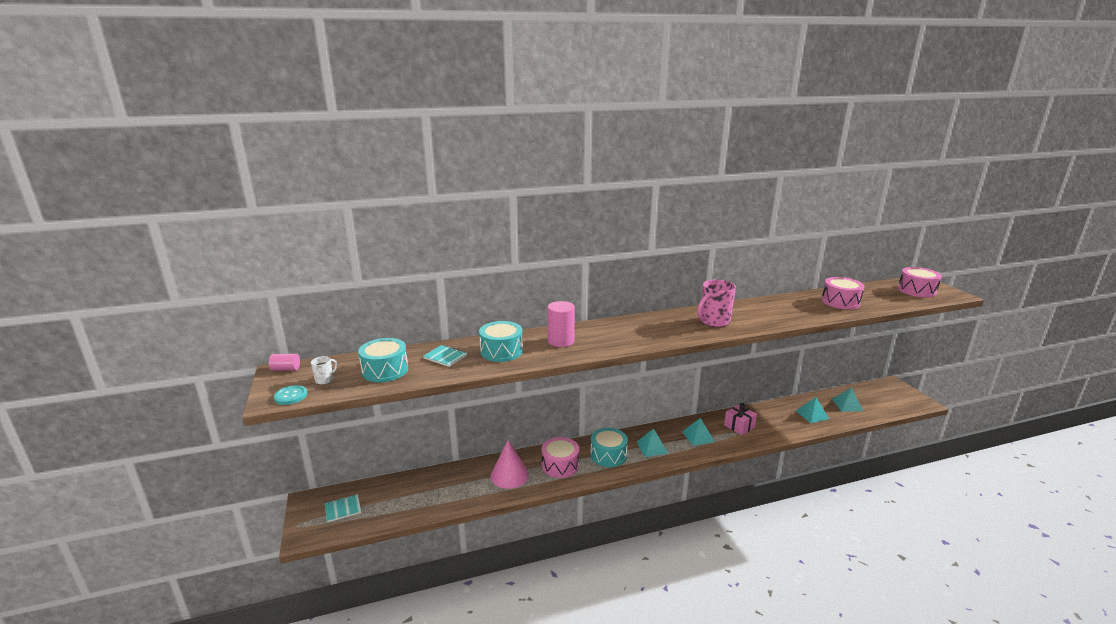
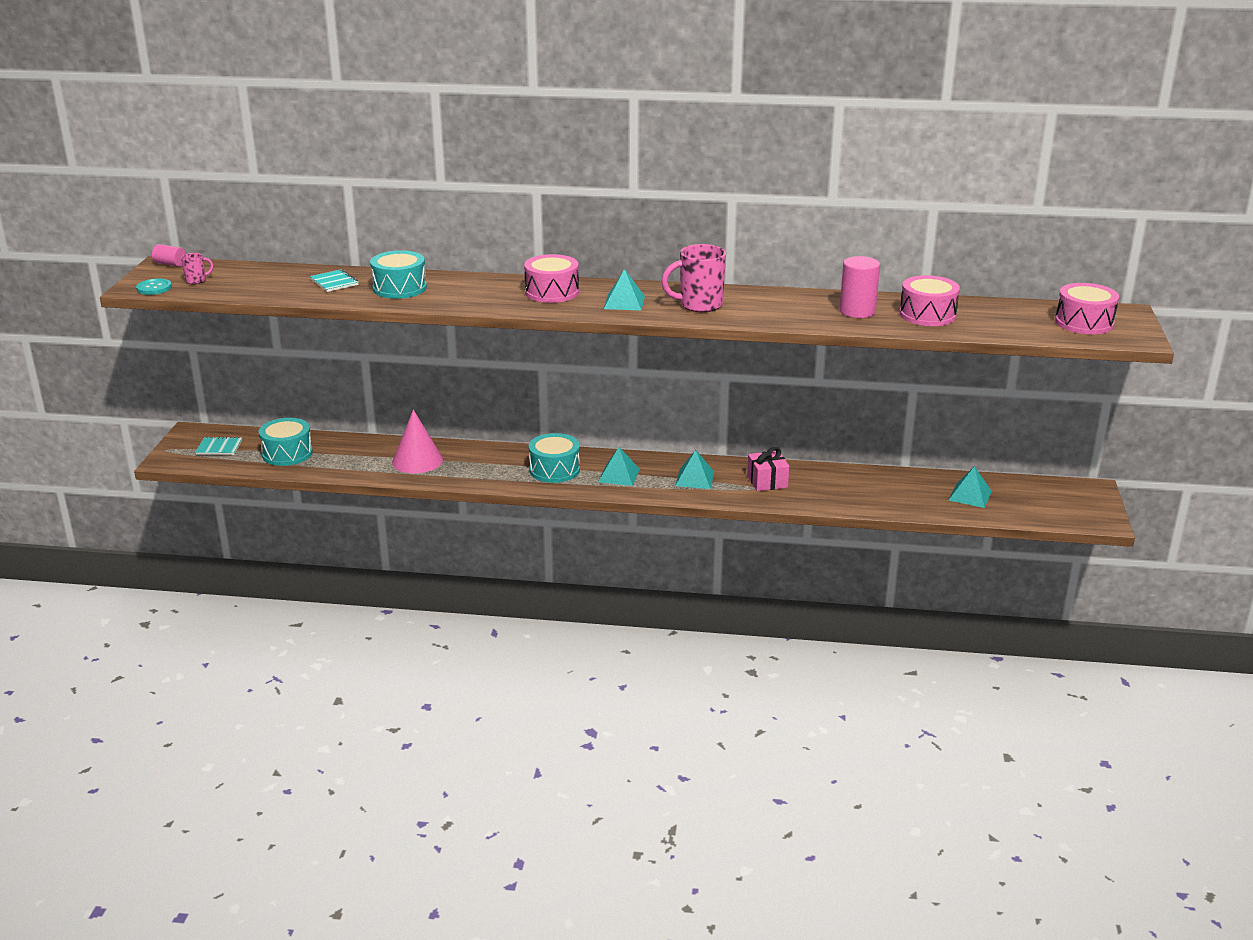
camera: 25 degrees right, 5 degrees up
(325, 380) = (197, 281): white mug -> pink mug
(385, 370) = (261, 283): turquoise drum -> turquoise drum (287, 453)
(560, 465) = (485, 465): pink drum -> pink drum (552, 292)
(561, 341) = (478, 290): pink cylinder -> pink cylinder (857, 311)
(812, 414) = (895, 493): turquoise pyramid -> turquoise pyramid (624, 302)

